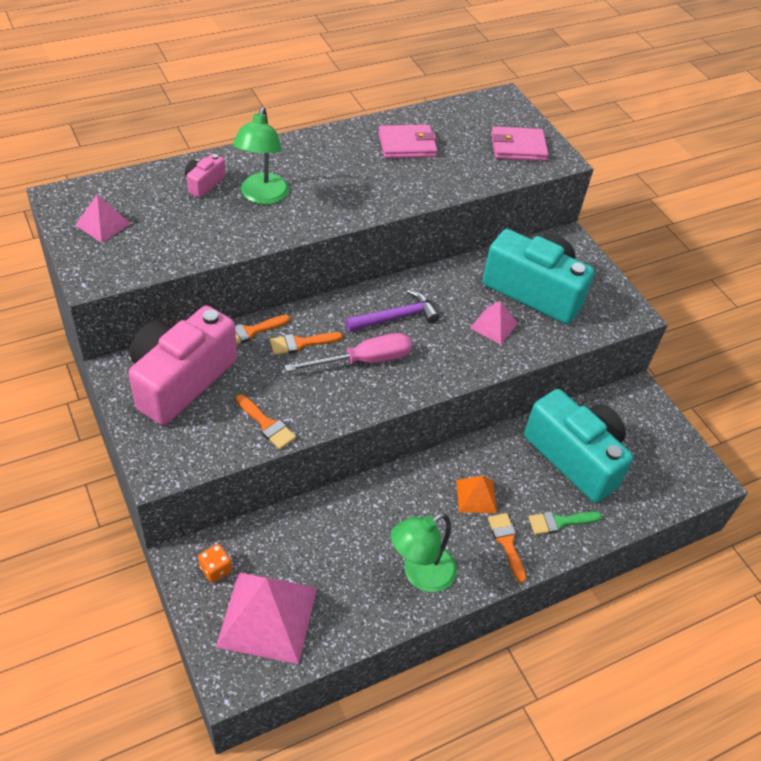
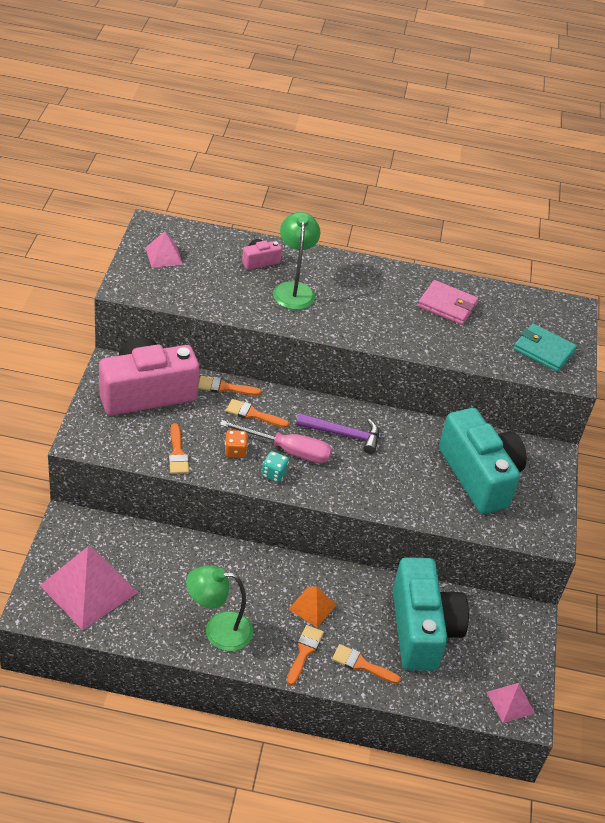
camera: 35 degrees right, 5 degrees down
(215, 569) = (82, 539): orange dice -> orange dice (235, 451)
(262, 196) = (293, 289): green lamp -> green lamp turned 135 degrees clockwise
(372, 391) = (274, 474): none -> turquoise dice
(493, 325) = (417, 481): pink pyramid -> pink pyramid (510, 702)
(518, 147) = (543, 350): pink wallet -> turquoise wallet
(559, 522) = (361, 664): green brush -> orange brush

